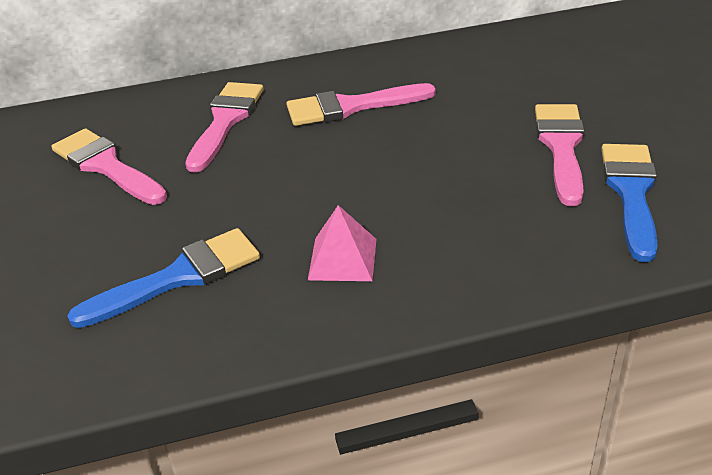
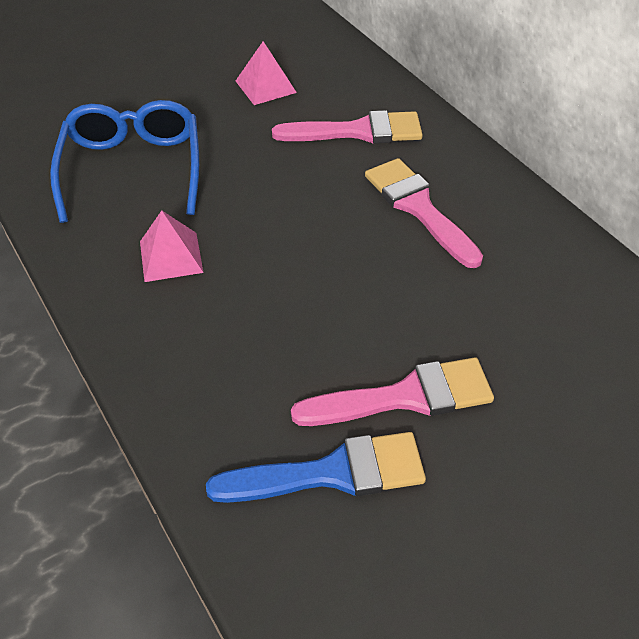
camera: 70 degrees right, 10 degrees up
(106, 166) = (266, 86): pink brush -> pink pyramid
(179, 277) = (133, 169): blue brush -> blue glasses

